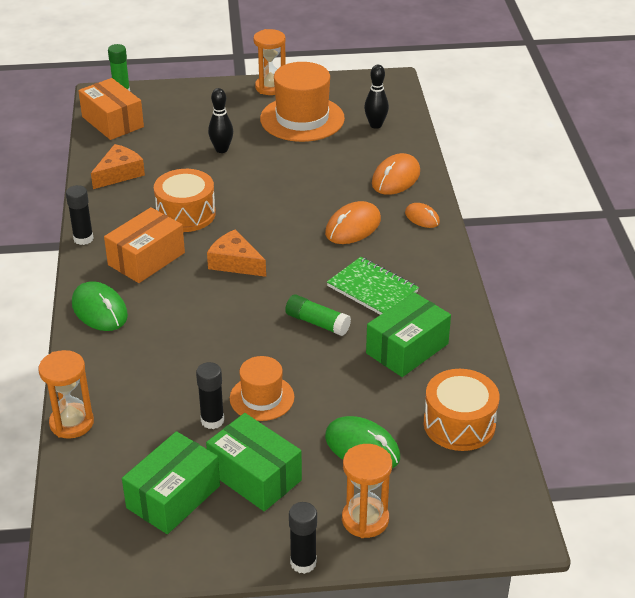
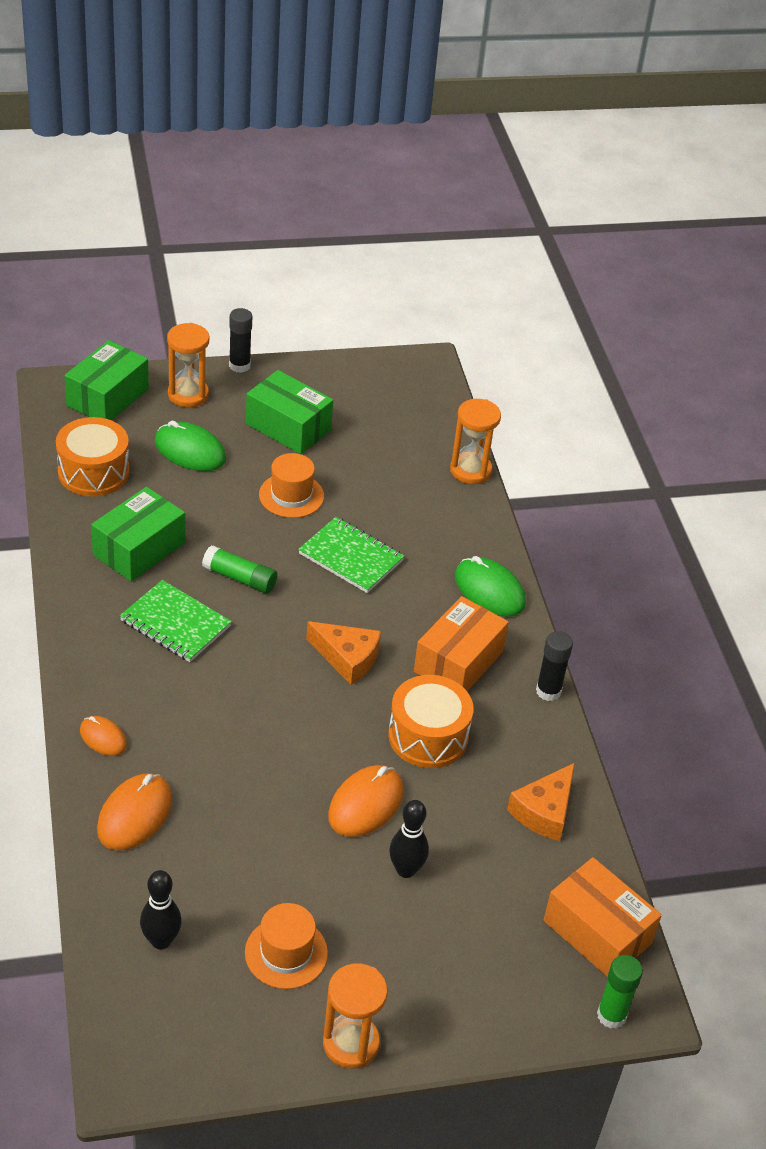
camera: 170 degrees right, 5 degrees up
(173, 497) = (357, 411): green box -> green box (107, 397)
(212, 420) = (336, 474): black glue stick -> none
(215, 339) = (351, 557): none -> green notebook
(302, 119) = (286, 953): orange hat -> orange hat, size x0.58
(353, 227) = (199, 719): orange mouse -> orange mouse (366, 804)

